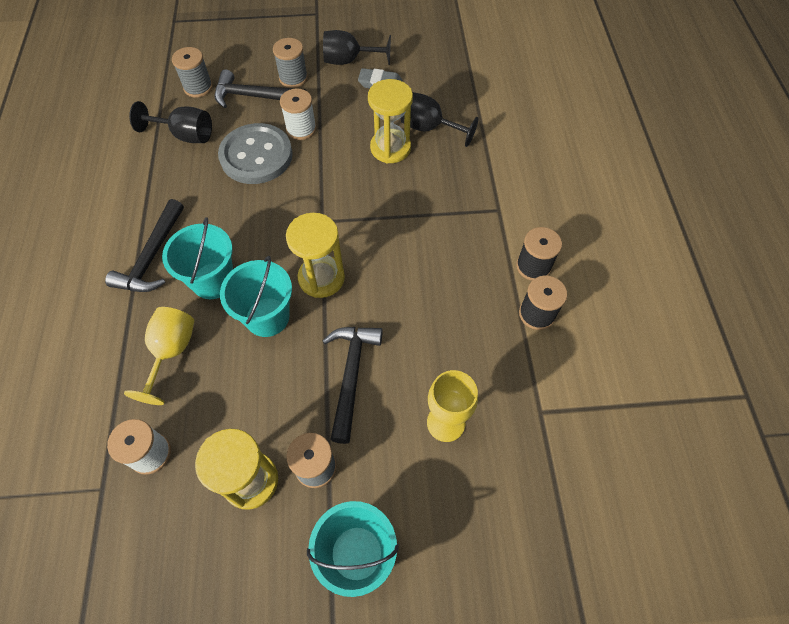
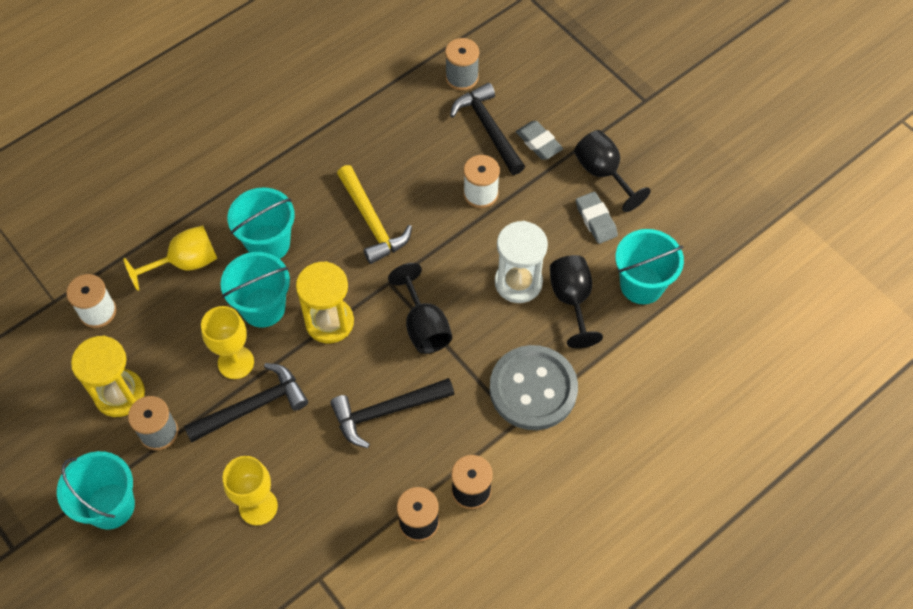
camera: 55 degrees right, 0 degrees up
(152, 256) = (259, 183): black hammer -> black hammer (386, 411)
(185, 135) = (399, 110): black goblet -> black goblet (423, 326)
(256, 156) = (420, 181): grey button -> grey button (533, 389)
(261, 203) = (371, 222): none -> yellow hammer
(293, 78) = (538, 143): grey spool -> grey eraser
(300, 365) = (236, 362): none -> yellow goblet
(390, 148) = (518, 282): yellow hourglass -> white hourglass
(448, 89) = (641, 285): none -> turquoise bucket

